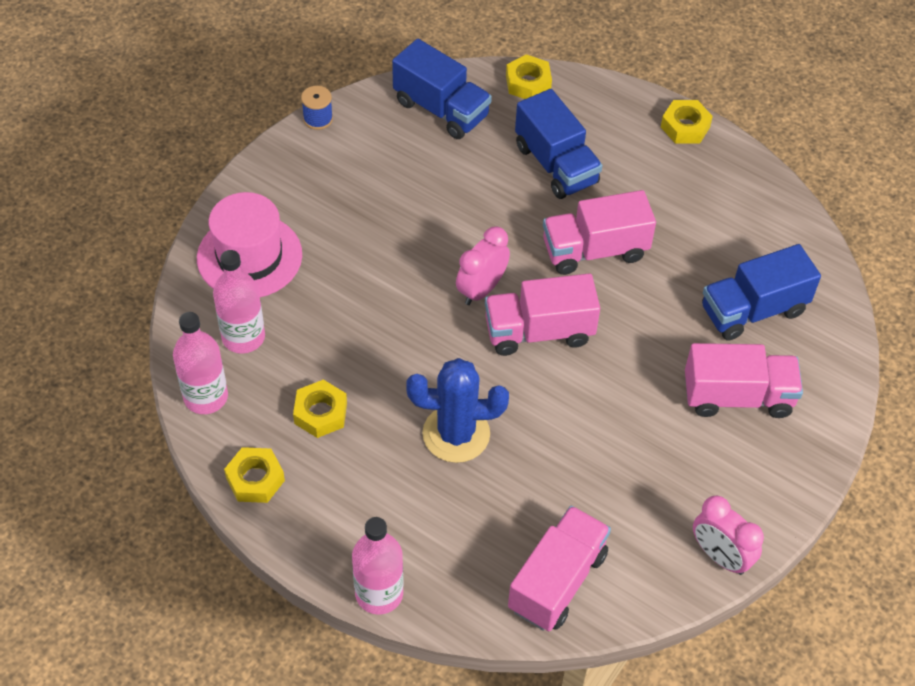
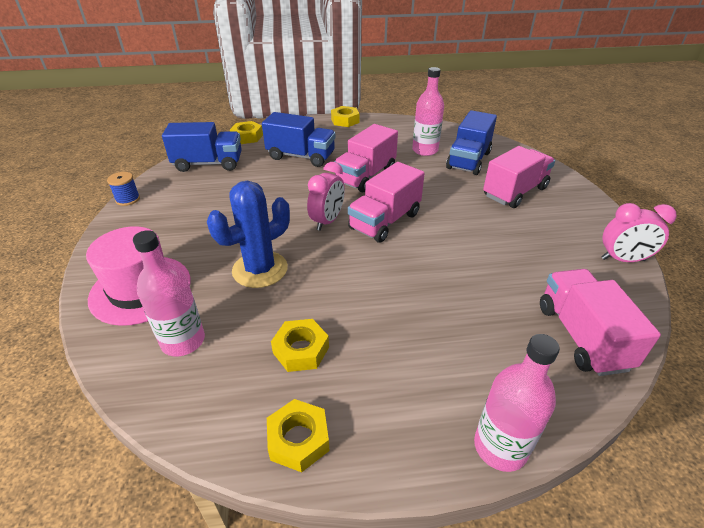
camera: 40 degrees left, 15 degrees down
(206, 397) = (187, 406): pink bottle -> pink bottle (425, 150)
(456, 434) = (408, 298): blue cactus -> blue cactus (260, 269)
(481, 289) = (327, 221): pink clock -> pink clock turned 150 degrees counterclockwise

